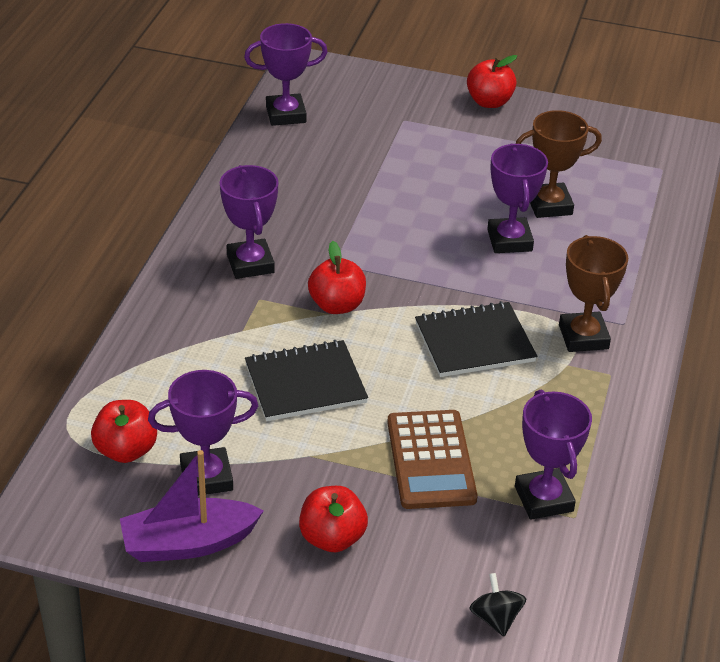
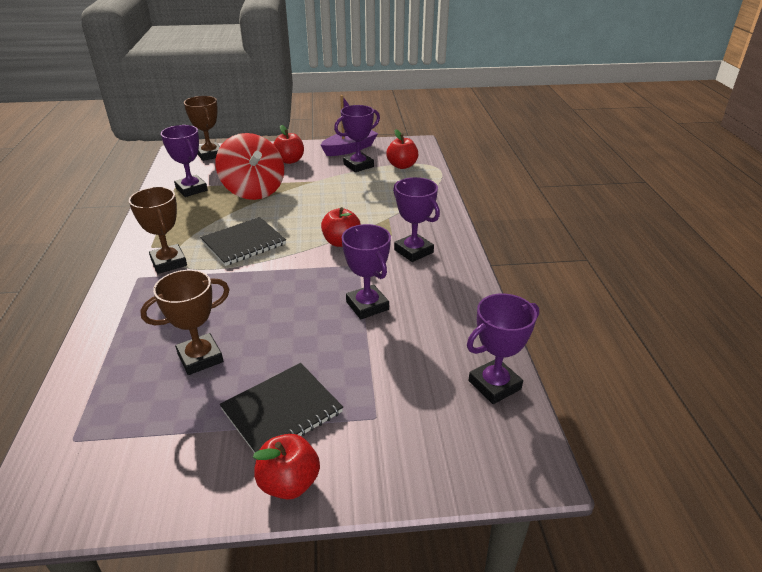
camera: 160 degrees right, 5 degrees down
(305, 383) = (335, 204): black notebook -> black notebook (282, 411)
(430, 460) = (253, 190): brown calculator -> red spinning top
(496, 618) = (210, 155): black spinning top -> brown trophy
(509, 240) = (232, 315): purple trophy -> purple trophy (367, 306)

